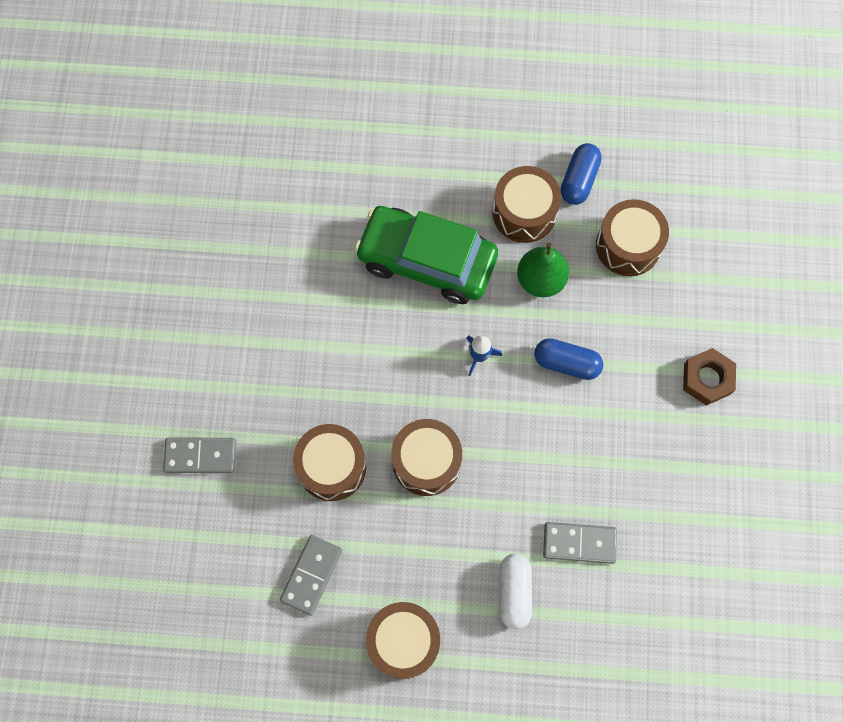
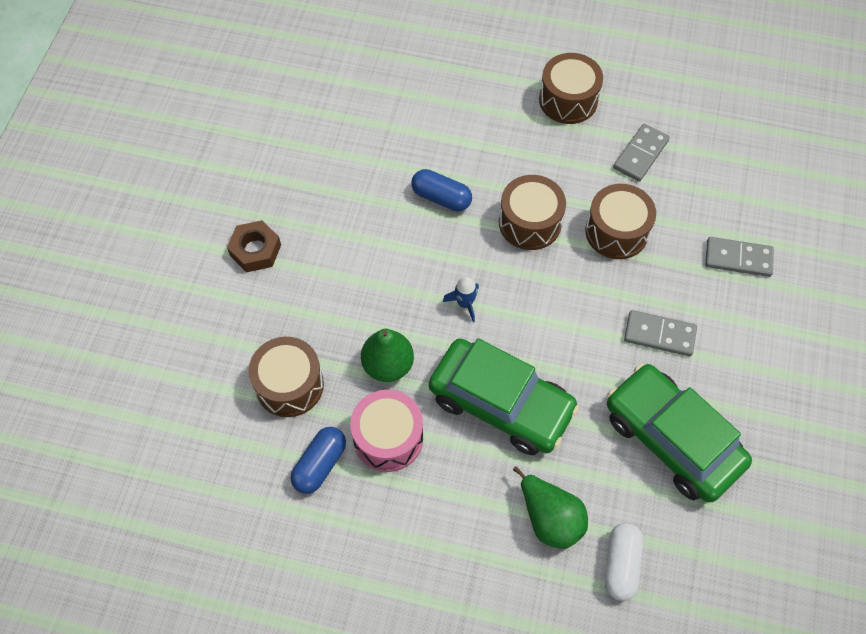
camera: 170 degrees left, 10 degrees down
(265, 253) = (671, 439): none -> green car
(369, 168) = (550, 518): none -> green pear
(514, 592) = (471, 119): white capsule -> white capsule (621, 564)
(524, 212) = (388, 438): brown drum -> pink drum
(566, 363) = (382, 284): blue capsule -> blue capsule (441, 197)
(579, 543) = (409, 144): grey domino -> grey domino (659, 335)

